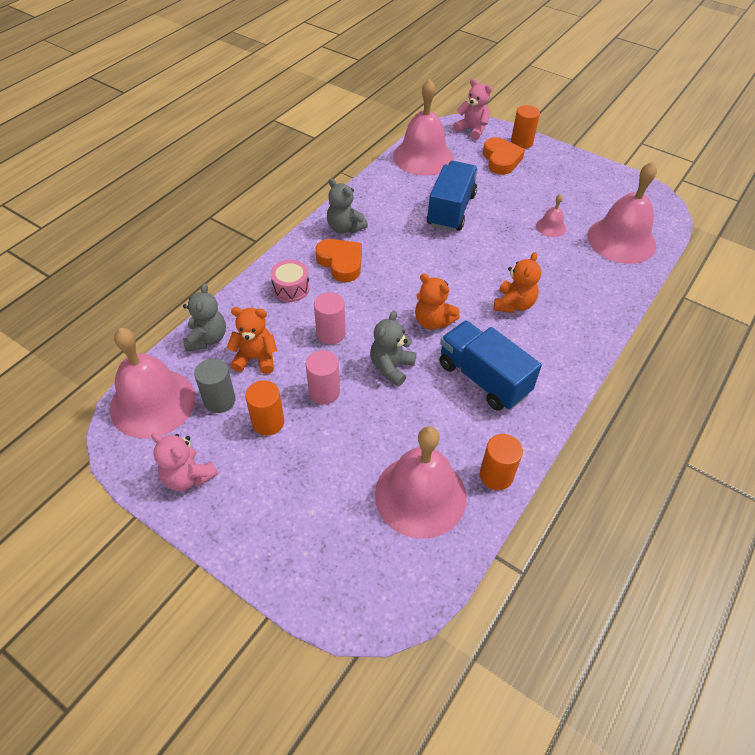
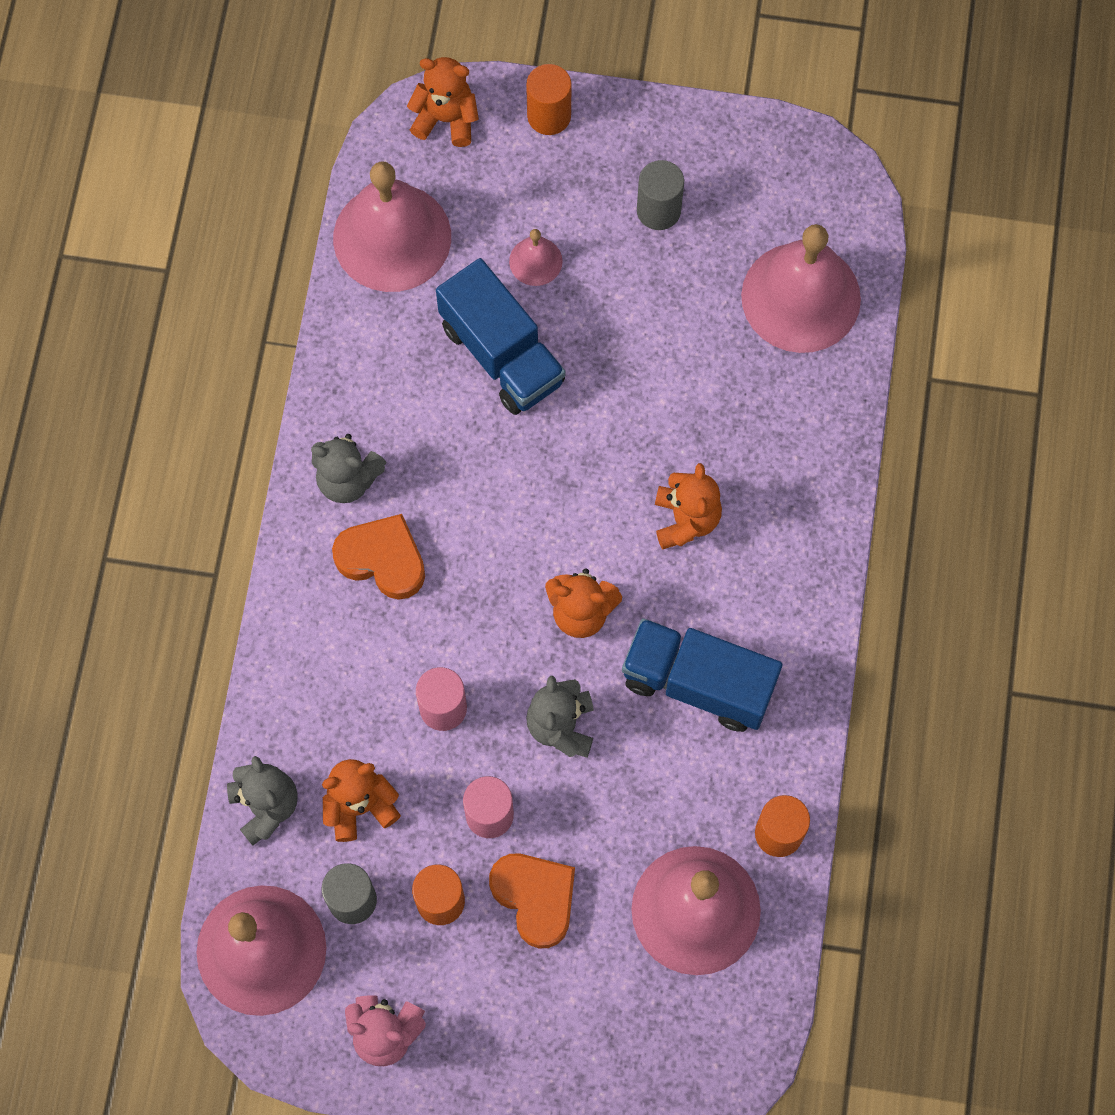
camera: 25 degrees left, 20 degrees up
(291, 288) = (334, 650): pink drum -> none
(451, 210) = (502, 354): blue truck -> blue truck turned 150 degrees clockwise
(472, 130) = (446, 119): pink teddy bear -> orange teddy bear
(501, 160) = (532, 182): orange heart -> orange heart (535, 898)
(551, 227) = (679, 318): pink bell -> pink bell (535, 261)
(559, 187) = (658, 210): none -> grey cylinder

